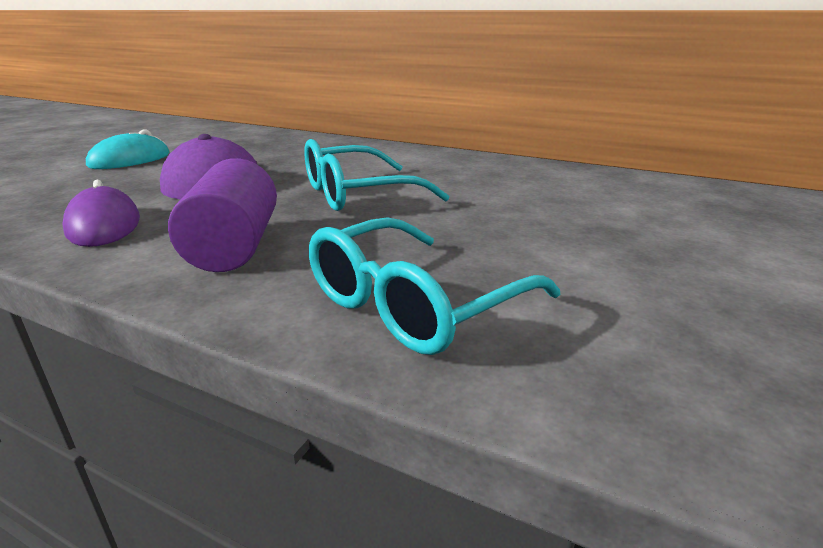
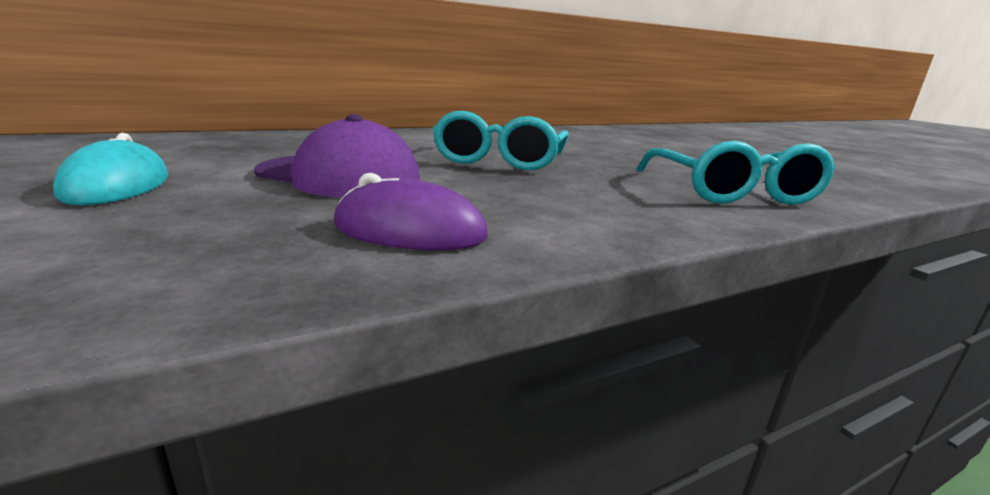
camera: 55 degrees left, 5 degrees down
(234, 247) = (571, 204): purple cylinder -> none

